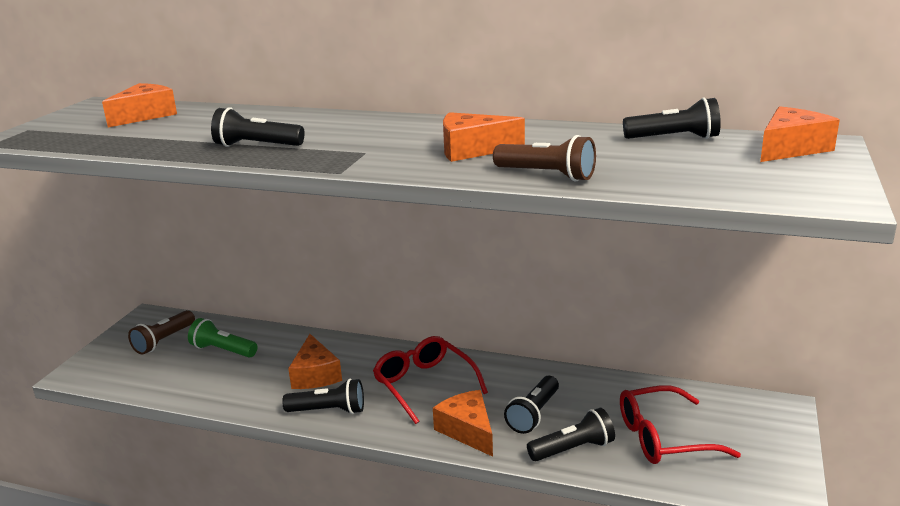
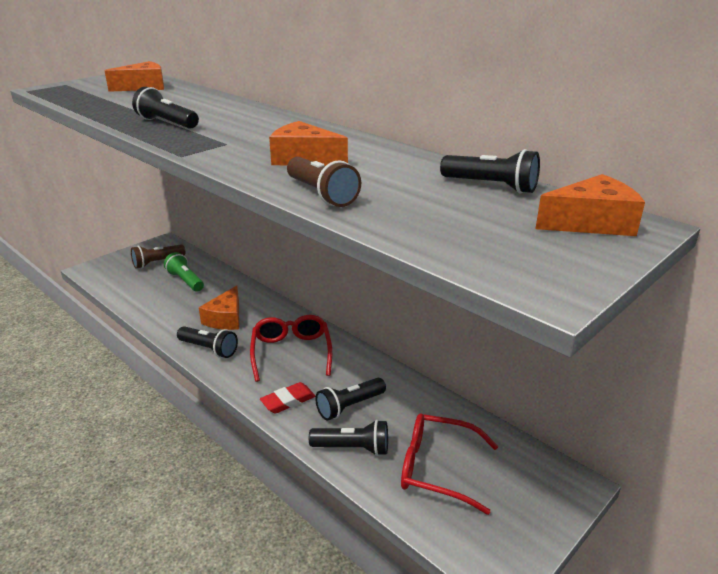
camera: 25 degrees right, 5 degrees up
(467, 430) = (288, 401): orange cheese -> red eraser

